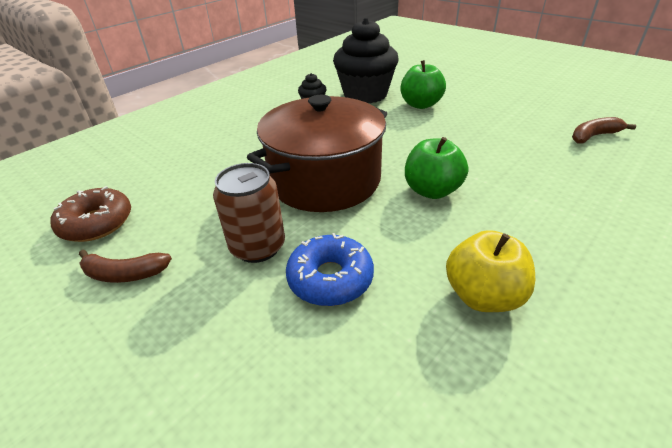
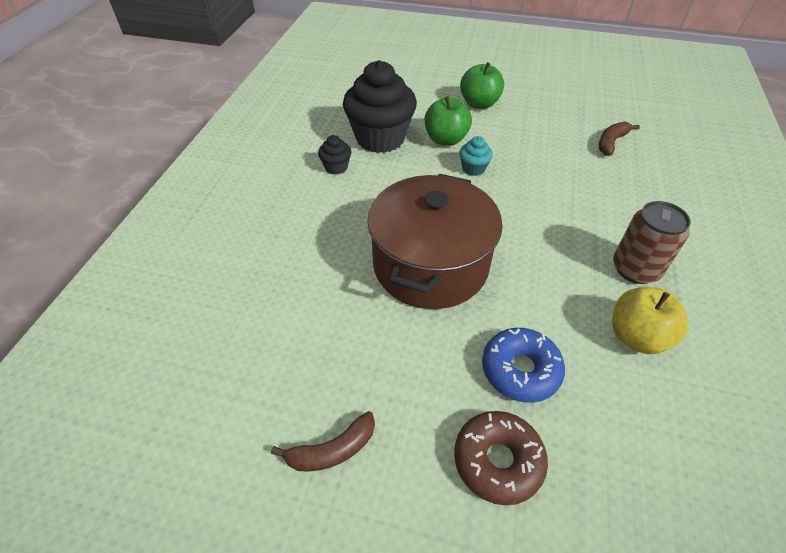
camera: 30 degrees left, 10 degrees up
(97, 223) = (237, 408): brown donut -> brown donut (498, 461)
(258, 247) = (433, 365): brown can -> brown can (635, 269)
(427, 127) = (473, 168): none -> turquoise cupcake
(432, 190) = (531, 245): green apple -> green apple (479, 104)

